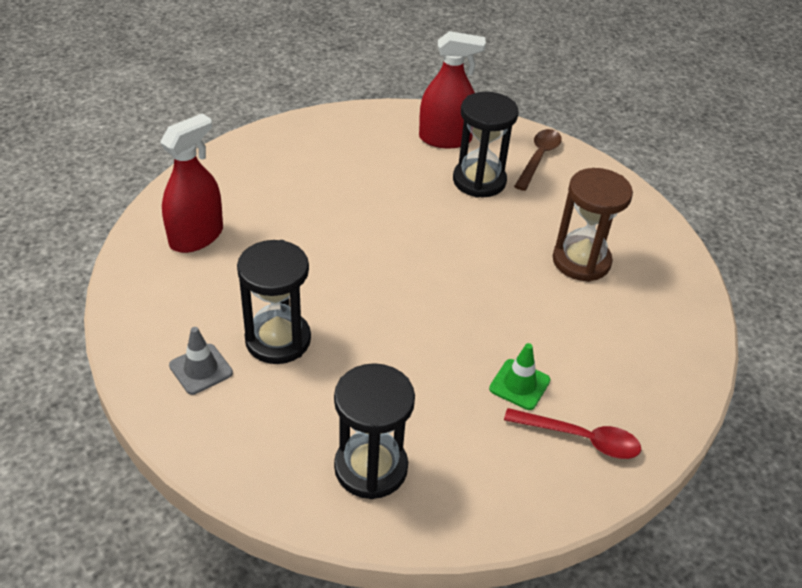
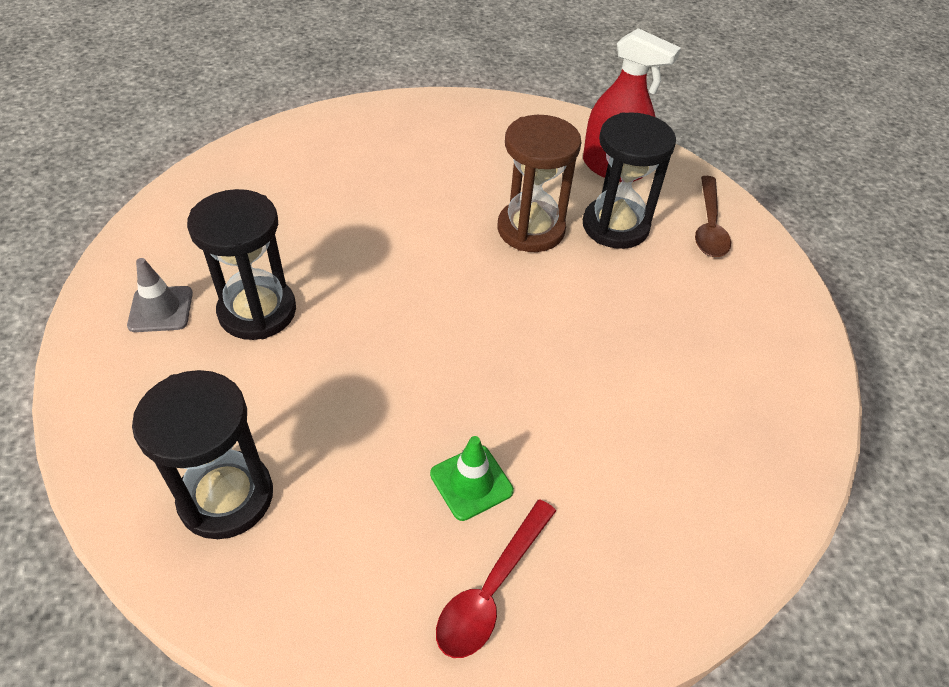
camera: 30 degrees right, 5 degrees up
(196, 237) = (273, 177): red spray bottle -> none
(538, 158) = (709, 226): brown spoon -> brown spoon turned 135 degrees clockwise
(580, 438) = (491, 589): red spoon -> red spoon turned 75 degrees clockwise
(581, 261) = (669, 366): brown hourglass -> brown hourglass (531, 229)

